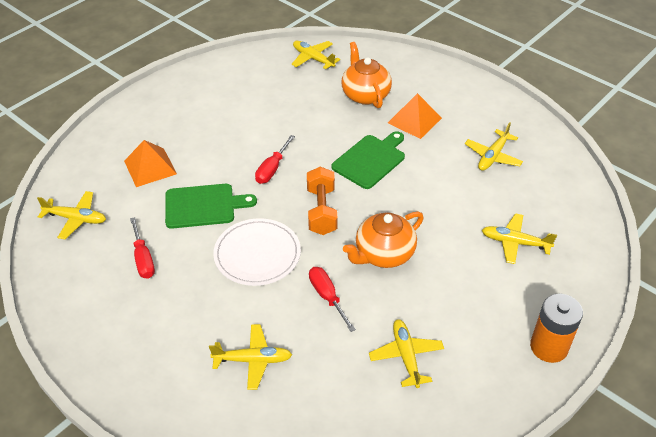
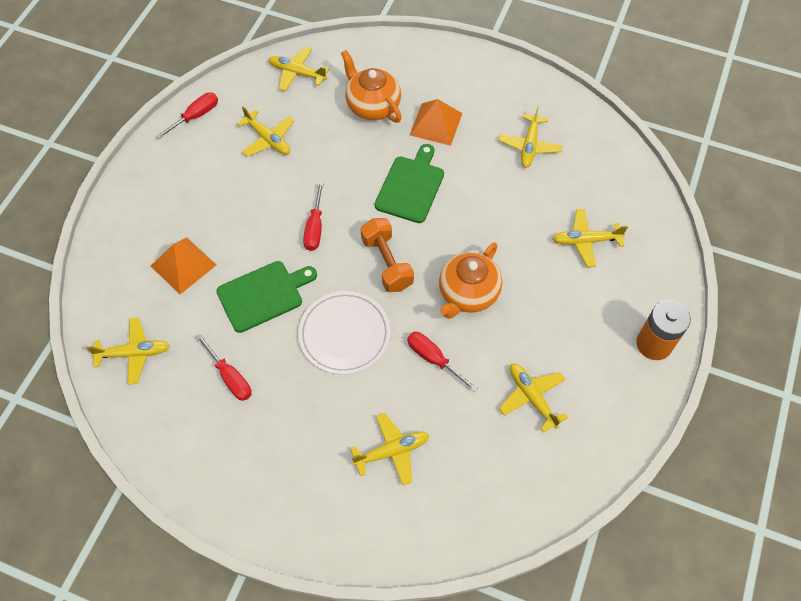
camera: 20 degrees left, 15 degrees up
(216, 69) = (195, 116): none -> red screwdriver
(266, 98) = (268, 139): none -> yellow plane

